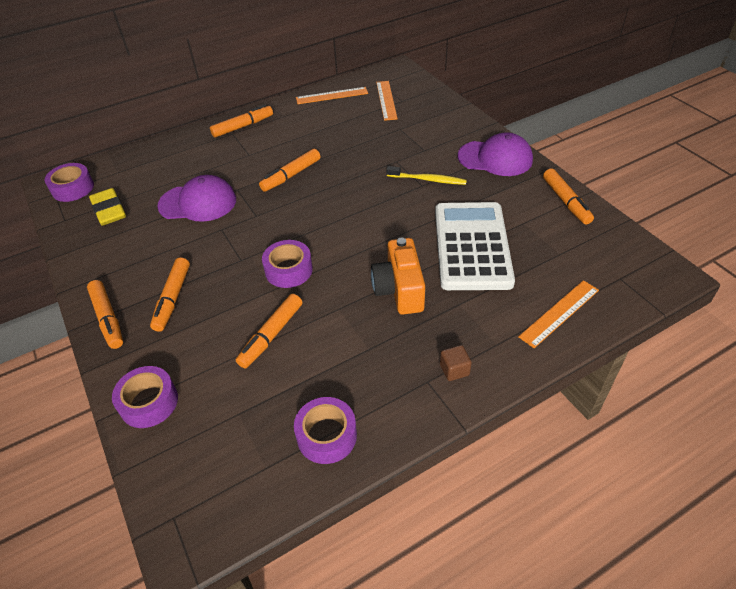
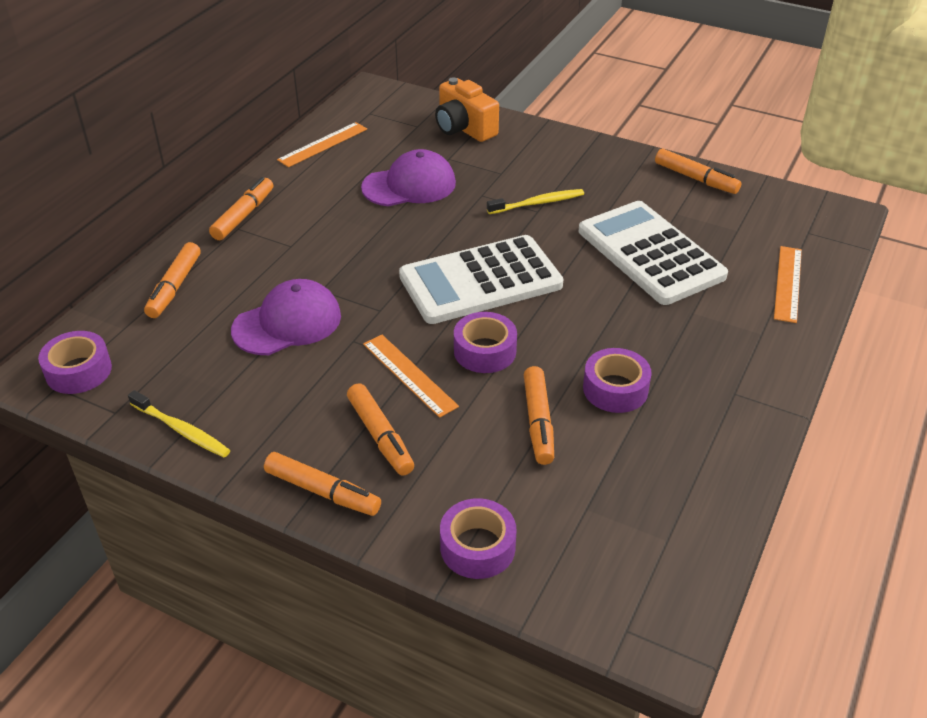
camera: 35 degrees left, 5 degrees down
(82, 245) = (181, 430): none -> yellow toothbrush
(109, 211) = (171, 377): yellow eraser -> none
(291, 175) = (374, 251): orange marker -> orange marker (174, 287)
(327, 436) = (694, 483): purple tape -> purple tape (615, 389)
(335, 220) = (480, 281): none -> white calculator
(386, 100) = (398, 130): orange ruler -> orange ruler (409, 374)
(399, 290) = (623, 323): orange camera -> orange camera (464, 128)
(454, 370) = (748, 372): brown cube -> none
(495, 158) = (585, 158): purple cap -> purple cap (409, 185)

